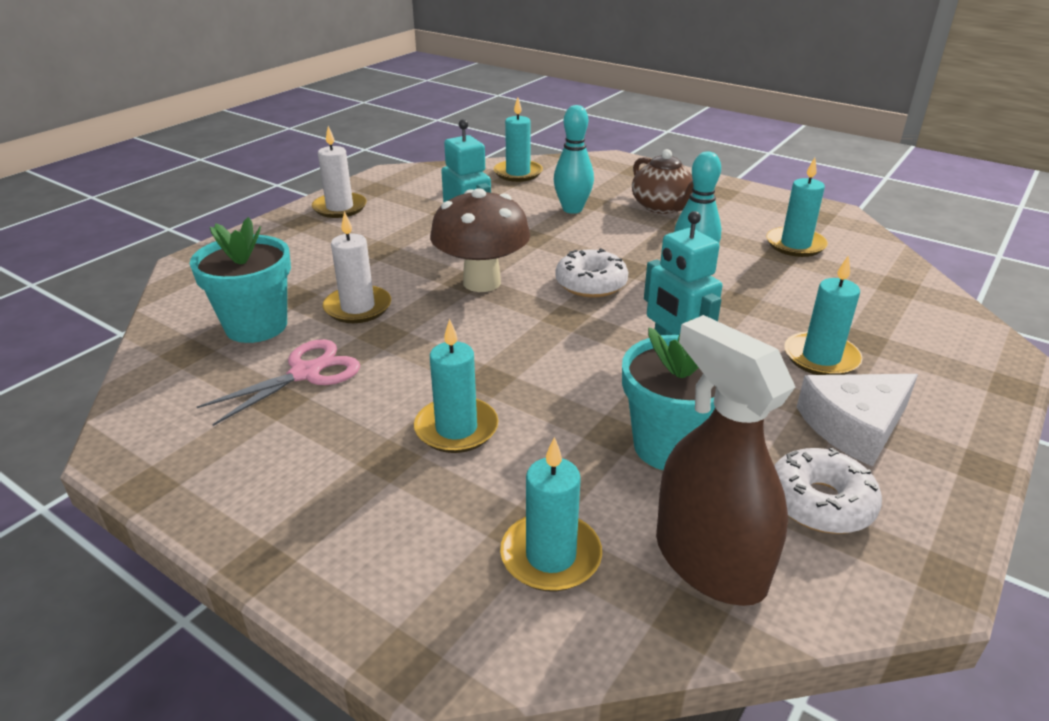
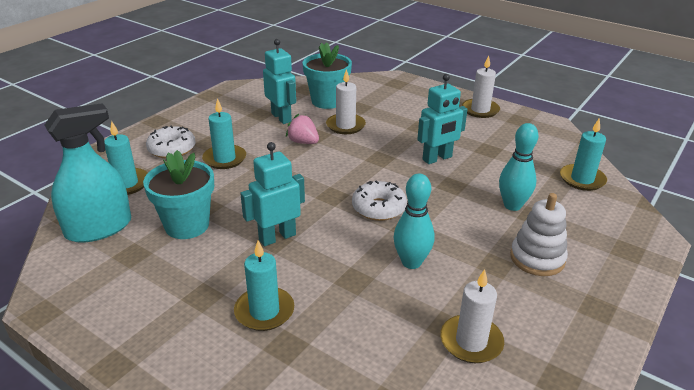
camera: 90 degrees right, 0 degrees up
(305, 373) = (281, 117): pink scissors -> turquoise robot
(406, 346) = (303, 142): none -> pink strawberry
(482, 282) = (378, 164): brown mushroom -> none
(662, 207) = (537, 258): brown teapot -> white stacking toy
(709, 561) = (99, 228): brown spray bottle -> turquoise spray bottle
(795, 245) = (471, 341): turquoise candle -> white candle
(820, 502) = (118, 275): white donut -> white donut (172, 149)
(854, 426) = (179, 308): white cheese -> none

